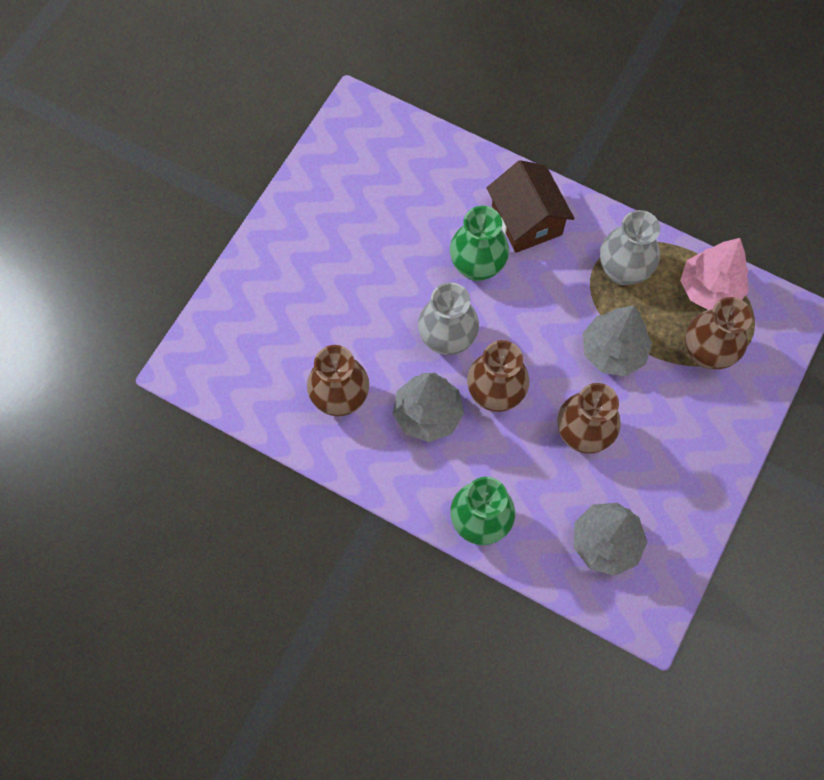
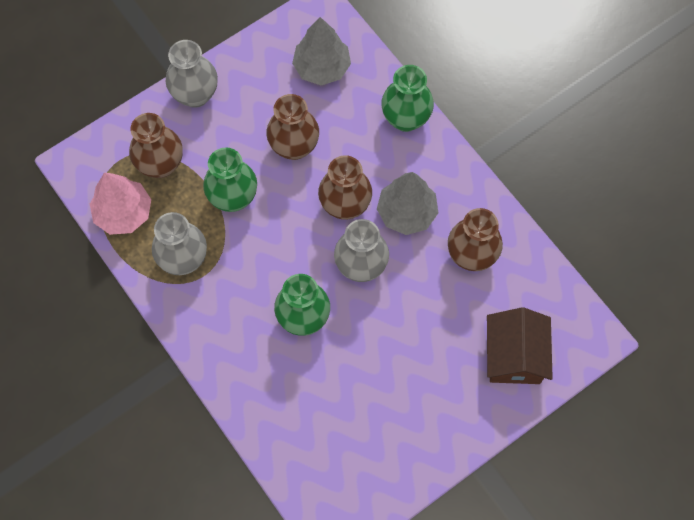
camera: 155 degrees left, 0 degrees up
(526, 220) = (237, 341): brown house -> brown house (514, 356)
(613, 351) = (233, 198): grey tree -> green vase
(722, 445) = (195, 95): none -> grey vase

